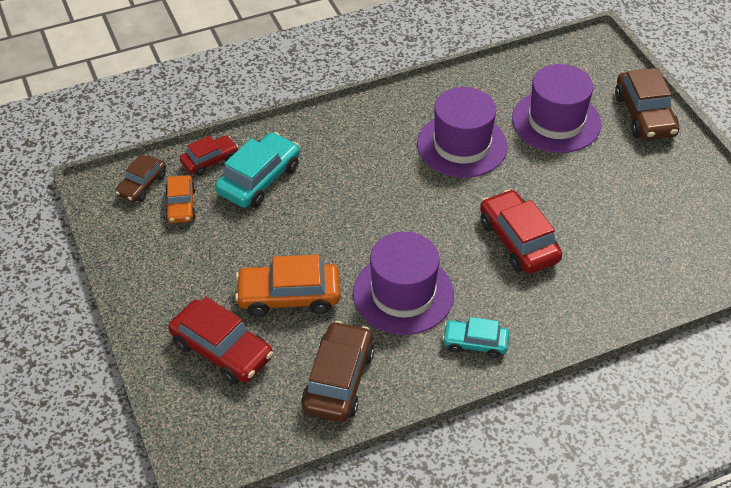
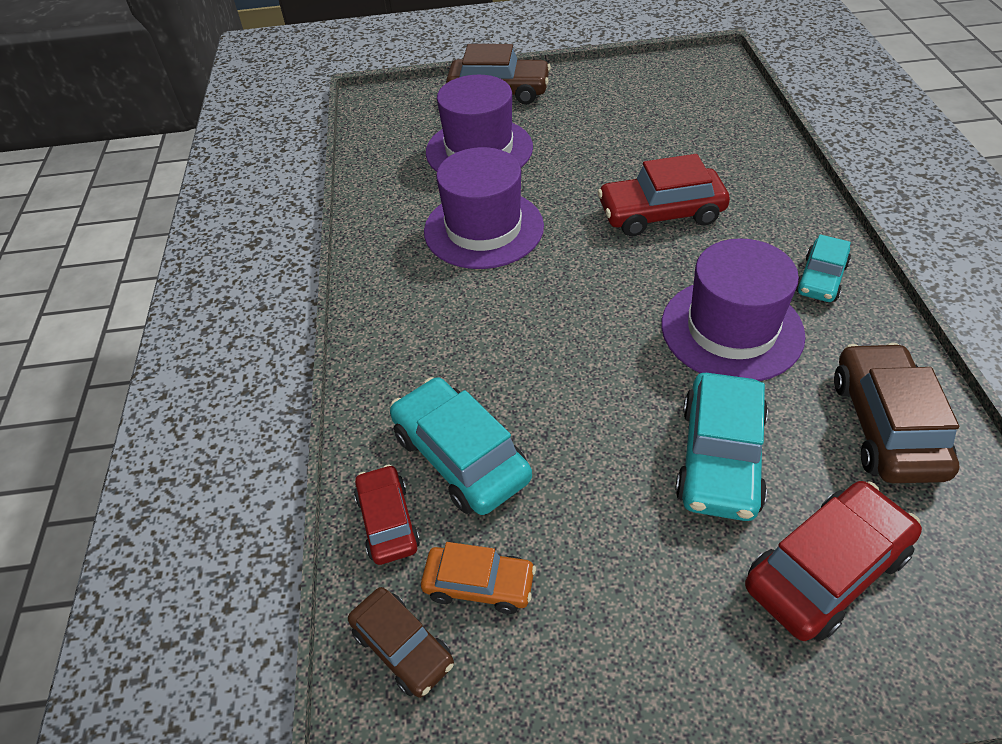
camera: 70 degrees left, 0 degrees up
(289, 296) = (720, 458): orange car -> turquoise car
(338, 380) = (885, 425): brown car -> brown car turned 60 degrees clockwise

